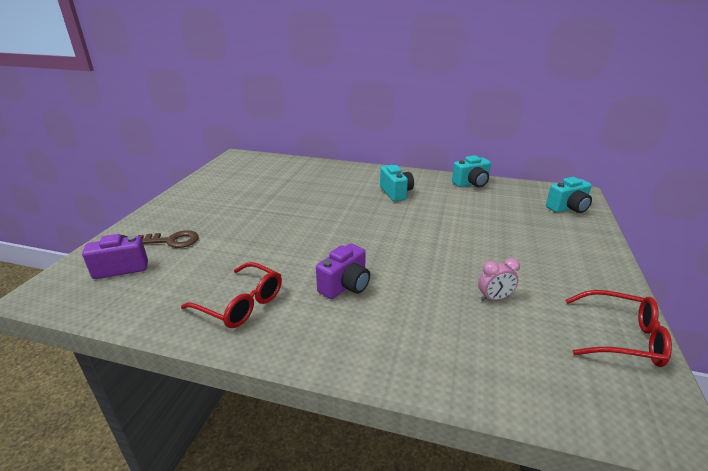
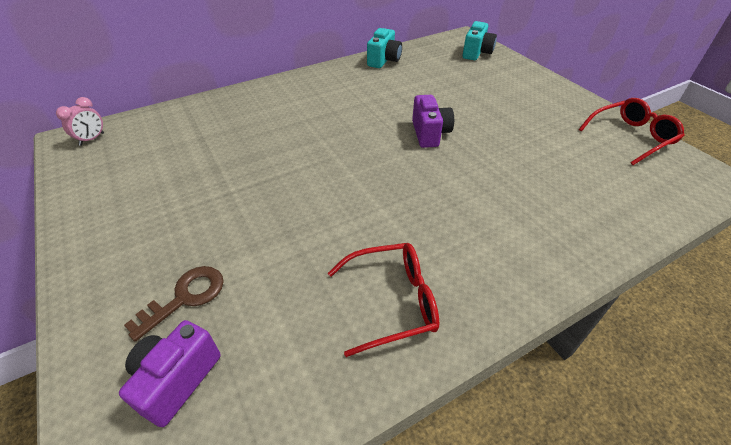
camera: 45 degrees left, 15 degrees up
(345, 286) = (444, 215): purple camera -> purple camera (429, 134)
(396, 193) = (338, 99): turquoise camera -> none
(494, 298) = (544, 154): pink clock -> pink clock (92, 139)

